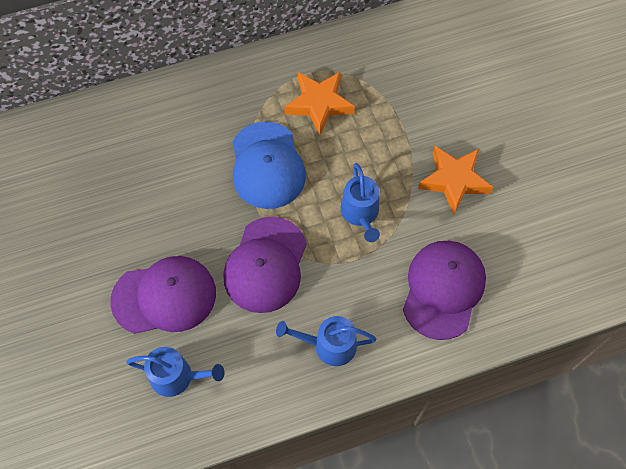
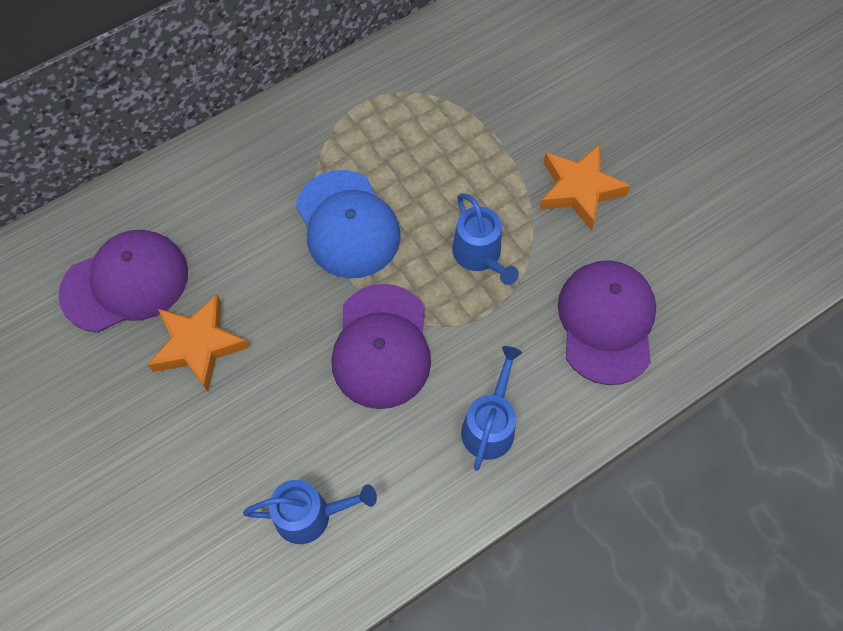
camera: 15 degrees left, 0 degrees up
(164, 296) = (265, 418): purple cap -> purple cap (125, 283)
(319, 104) = (389, 136): orange star -> orange star (199, 345)
(329, 345) = (490, 425): blue watering can -> blue watering can turned 120 degrees clockwise

